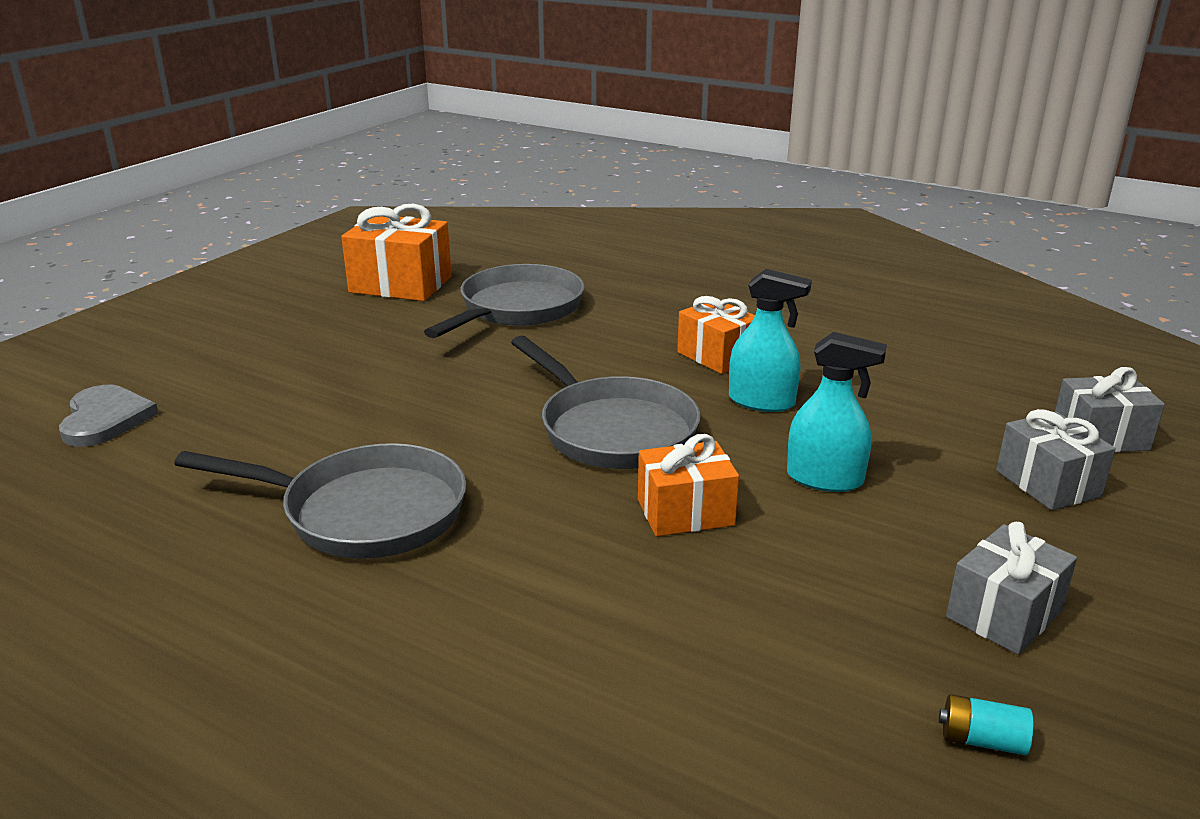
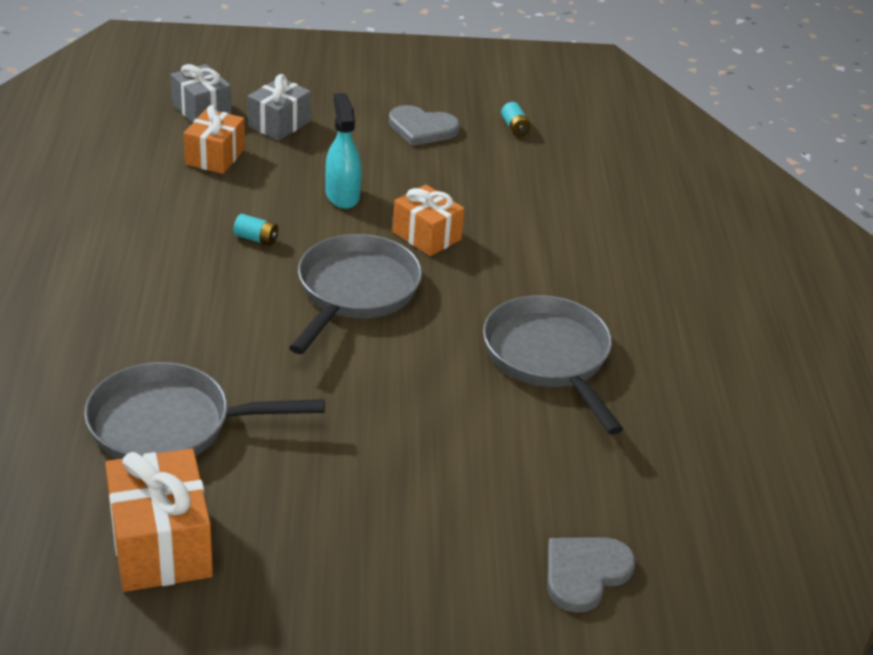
camera: 125 degrees left, 10 degrees up
(717, 356) = (191, 277): orange gift -> orange gift (215, 156)
(762, 401) = (256, 239): turquoise spray bottle -> turquoise battery
(1004, 614) = (422, 128): grey gift -> grey heart

